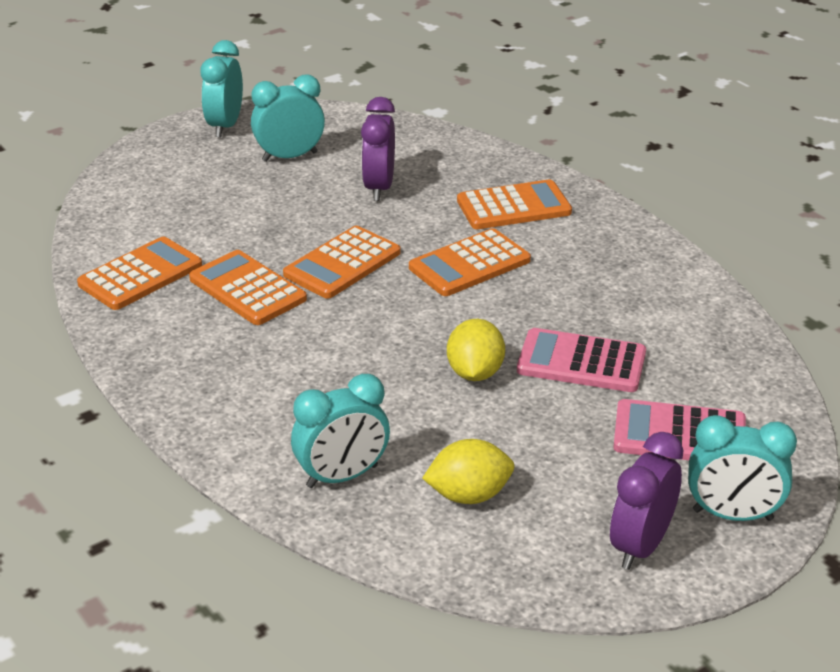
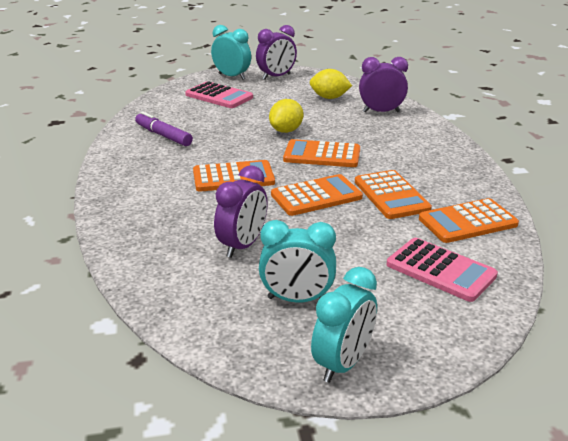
camera: 155 degrees left, 5 degrees down
(342, 476) = (381, 112): turquoise clock -> purple clock
(514, 207) = (160, 205): orange calculator -> orange calculator (322, 155)
(581, 362) = (228, 124): pink calculator -> pink calculator (440, 270)
(647, 309) = (163, 135): none -> purple marker

